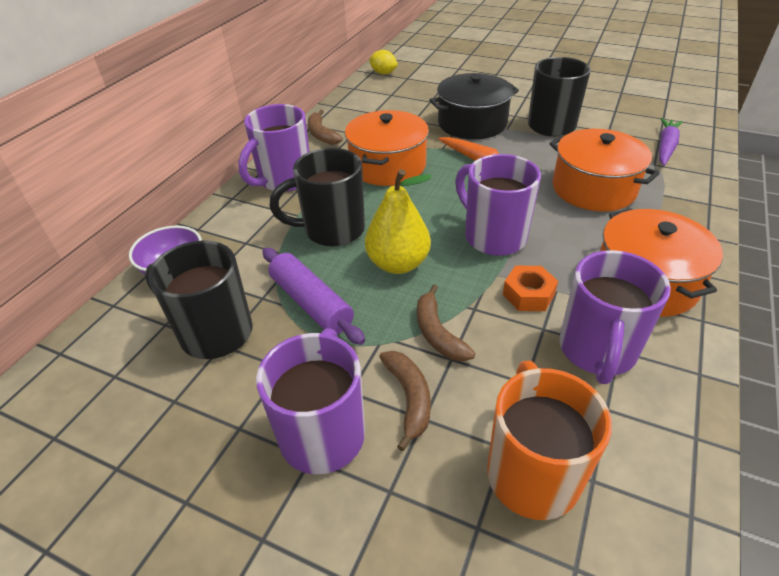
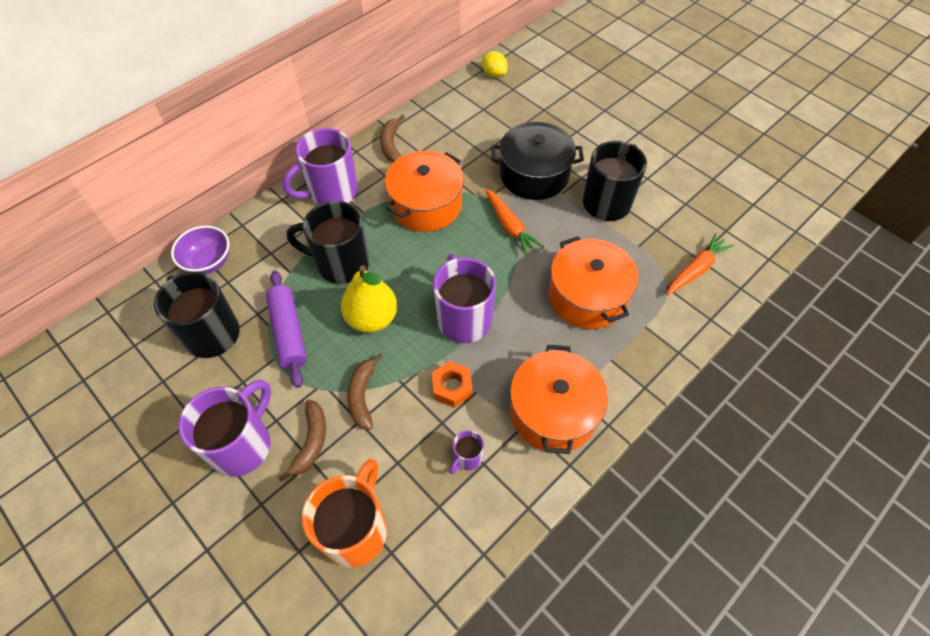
camera: 20 degrees right, 15 degrees up
(597, 351) = (467, 458): purple mug -> purple mug, size x0.46
(666, 147) = (696, 269): purple carrot -> orange carrot

